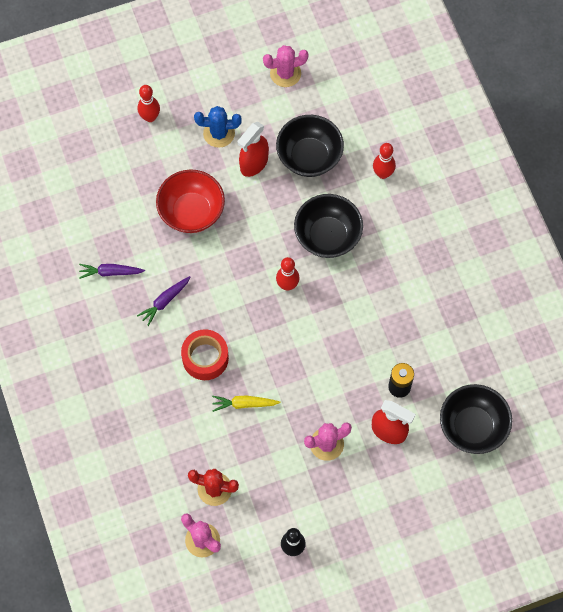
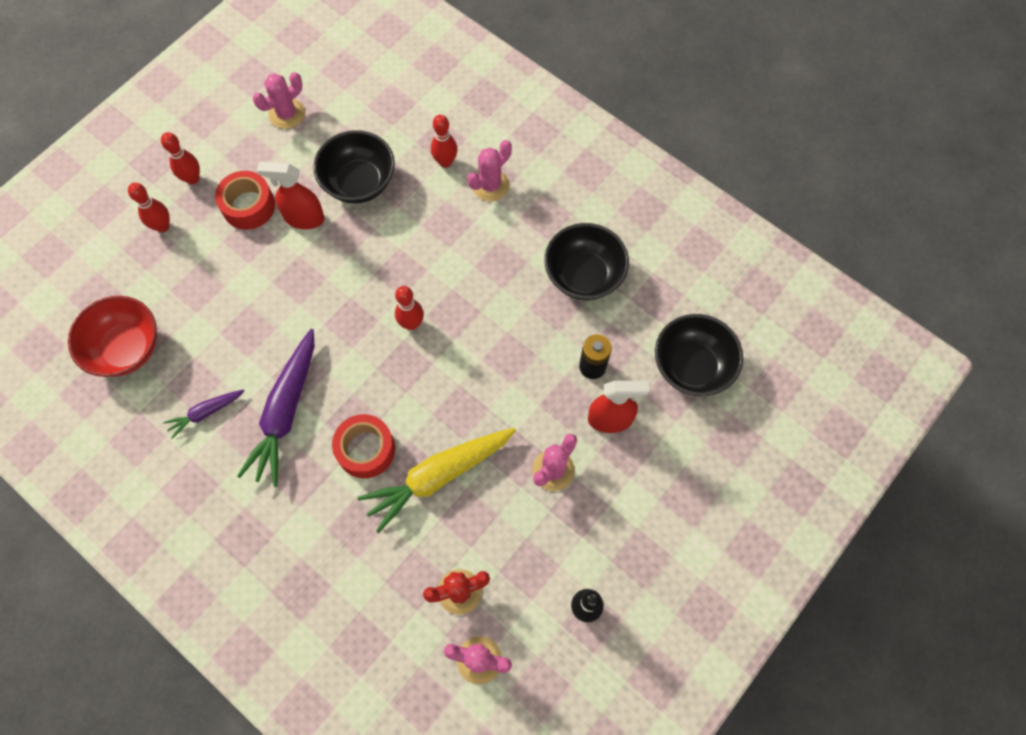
camera: 30 degrees left, 0 degrees up
(164, 301) = (285, 412): purple carrot -> purple carrot, size x1.97
(190, 91) = (192, 179): none -> red bowling pin
(191, 212) = (263, 301): red bowl -> red bowl (126, 348)
(219, 133) = (248, 206): blue cactus -> red tape
(244, 404) = (438, 476): yellow carrot -> yellow carrot, size x1.97
(254, 164) = (304, 218): red spray bottle -> red spray bottle turned 90 degrees clockwise
(327, 236) = (425, 252): black bowl -> black bowl (584, 275)
(406, 210) = (490, 185): none -> pink cactus

